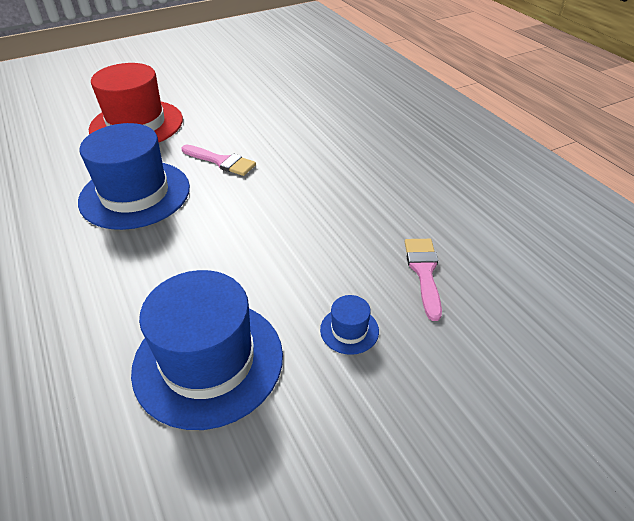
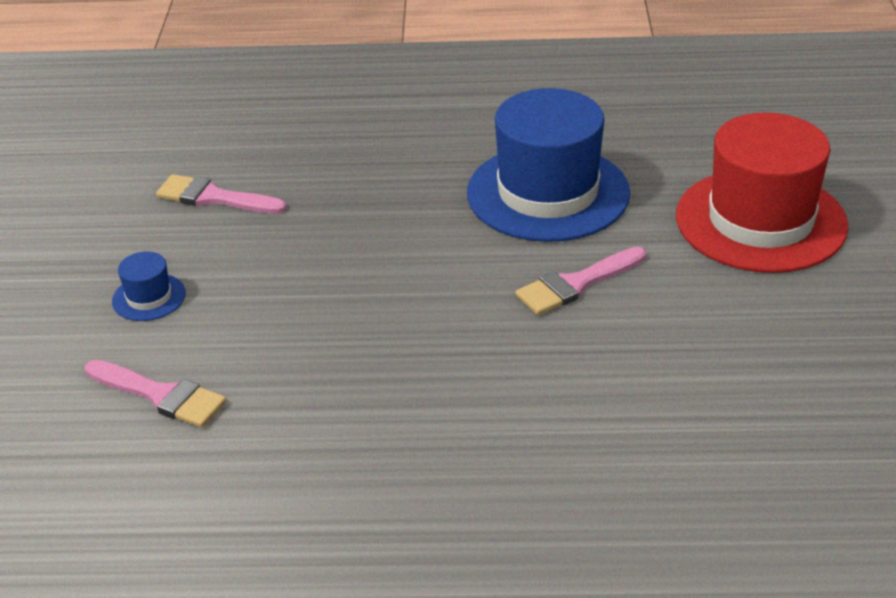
camera: 120 degrees right, 5 degrees down
(208, 361) = (214, 197): blue hat -> pink brush

